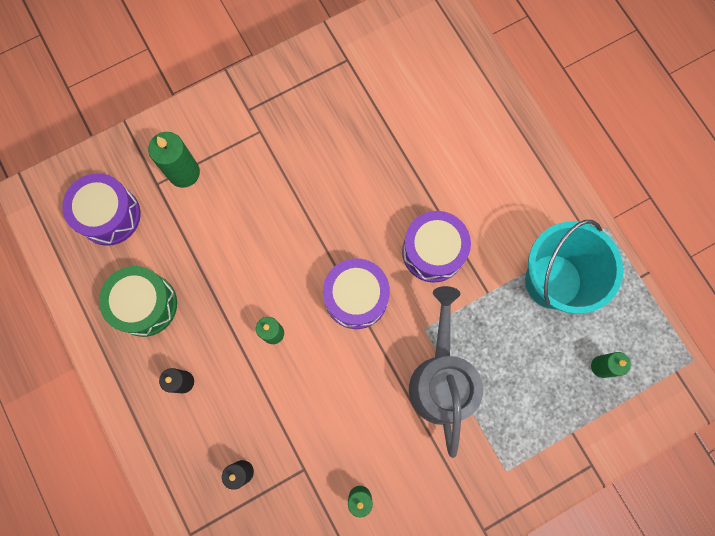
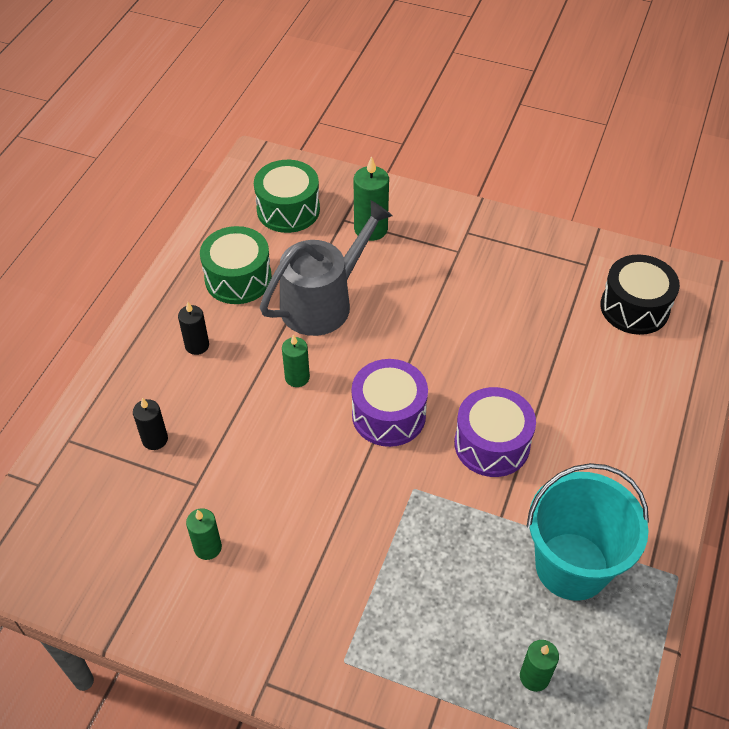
camera: 50 degrees right, 25 degrees down
(109, 215) = (288, 210): purple drum -> green drum
(408, 65) = (634, 308): none -> black drum
(441, 379) = (379, 537): grey watering can -> grey watering can (323, 302)

